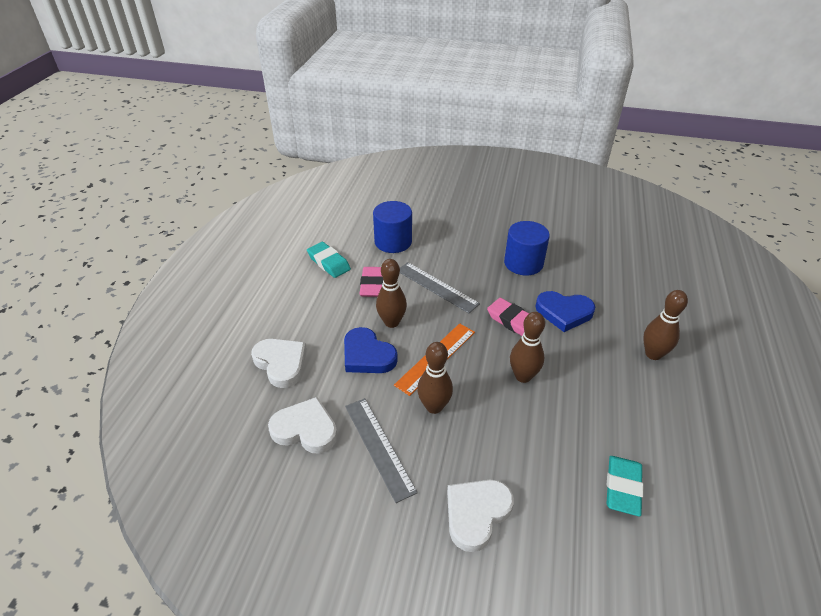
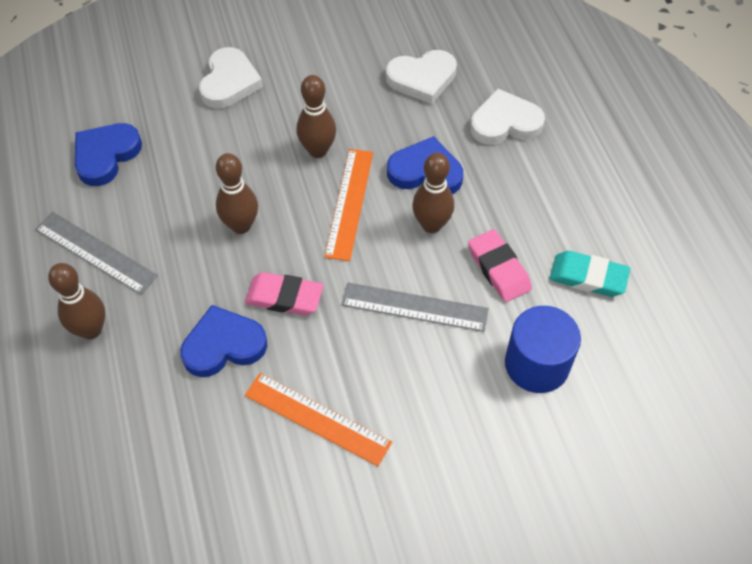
camera: 150 degrees right, 15 degrees up
(281, 363) = (505, 123): white heart -> white heart turned 150 degrees clockwise
(379, 447) = (344, 93): grey ruler -> grey ruler (95, 252)
(523, 263) = (317, 418): blue cylinder -> orange ruler
(623, 488) = (106, 155): turquoise eraser -> blue heart

